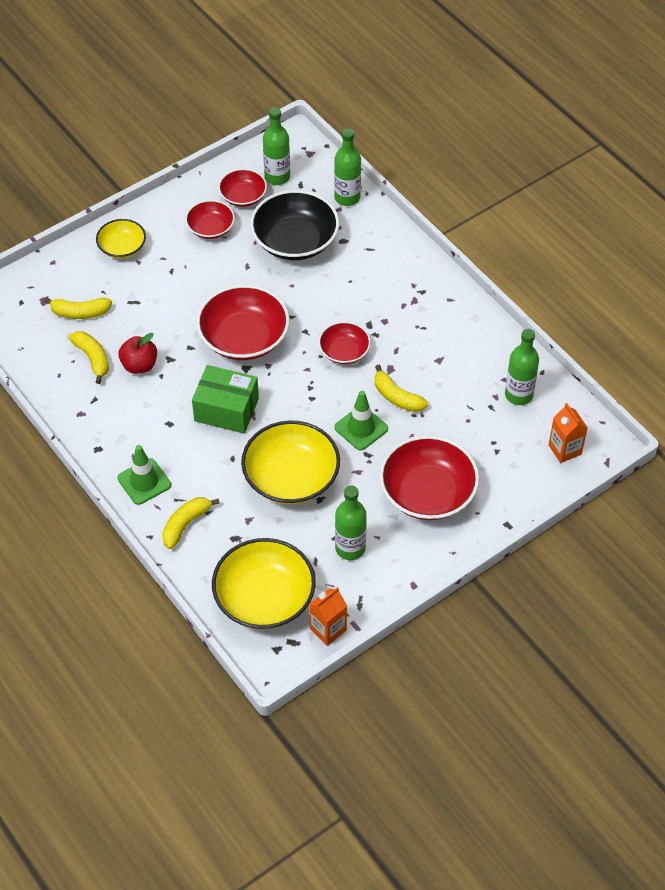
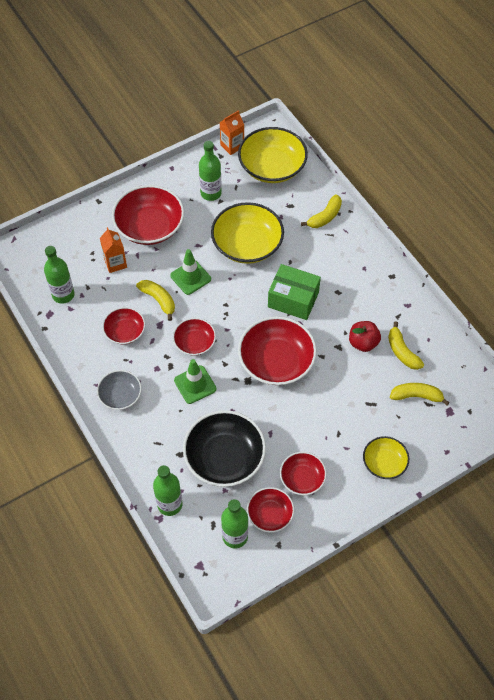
camera: 175 degrees left, 5 degrees up
(144, 481) = (355, 249): green traffic cone -> green traffic cone (195, 384)
(420, 290) = (120, 395): none -> grey bowl
(431, 357) = (125, 332): none -> red bowl
(565, 449) = (41, 250): orange carton -> orange carton (115, 263)

